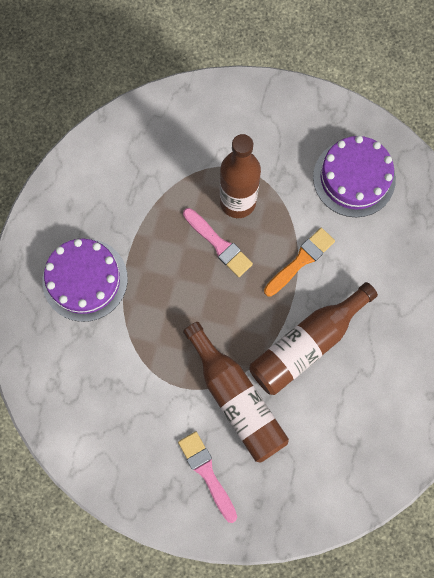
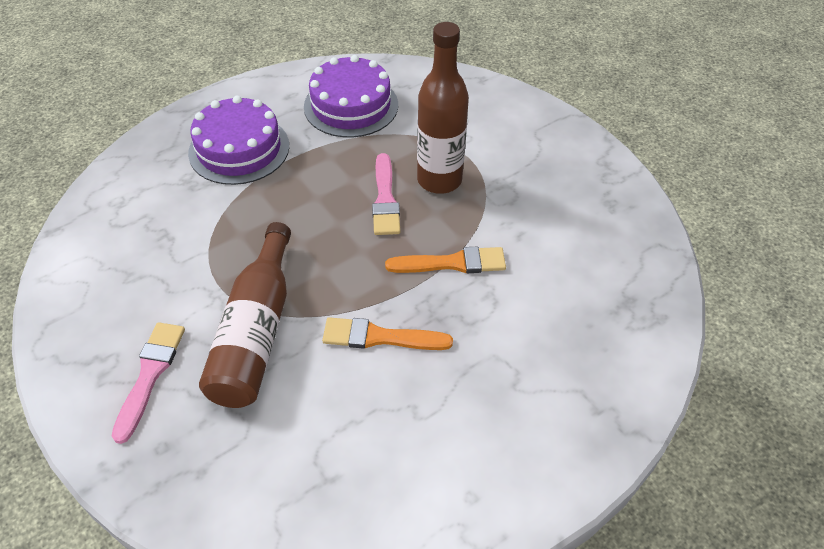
camera: 40 degrees right, 25 degrees down
(306, 344) = (380, 337): brown bottle -> orange brush
(354, 178) = (581, 233): purple cake -> purple cake (351, 105)

